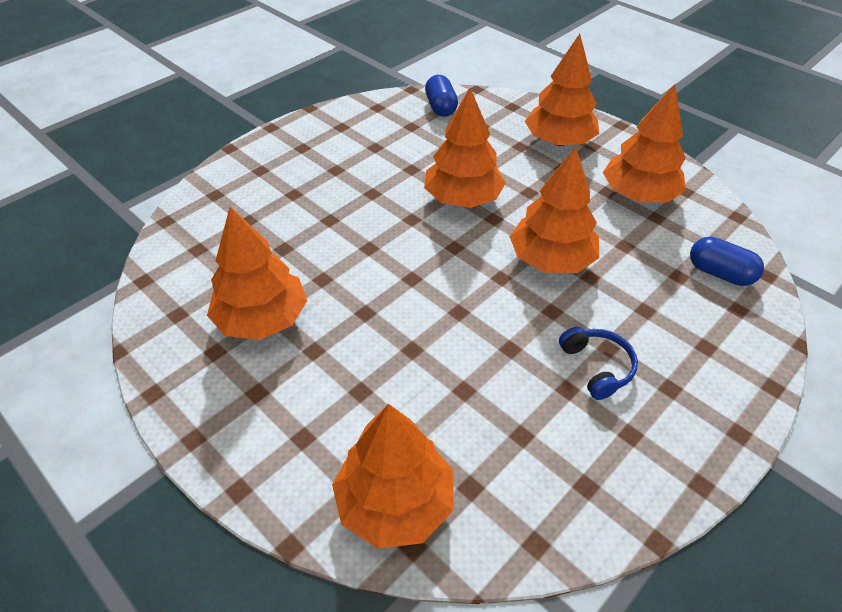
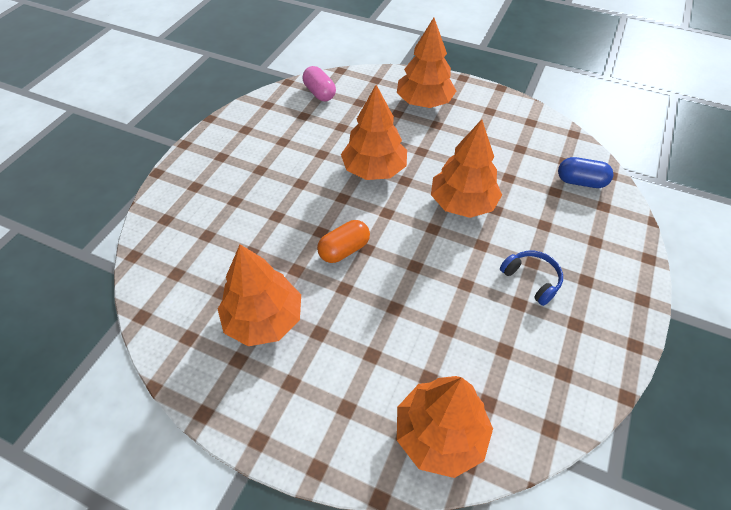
camera: 20 degrees left, 5 degrees up
(385, 273) = (344, 250): none -> orange capsule
(441, 107) = (319, 93): blue capsule -> pink capsule
(638, 194) = (500, 133): orange tree -> none

